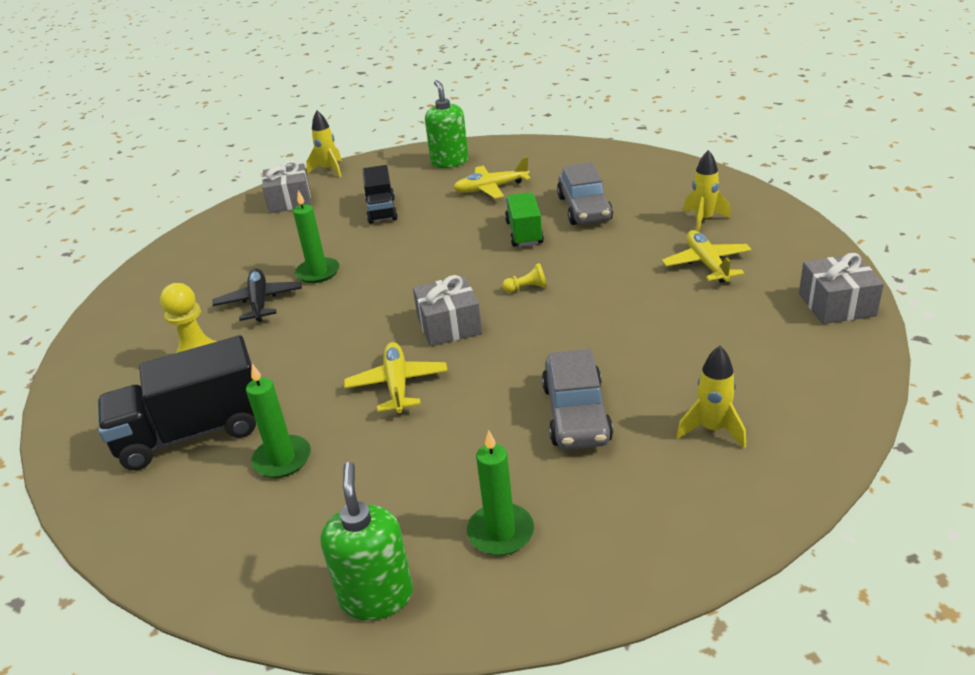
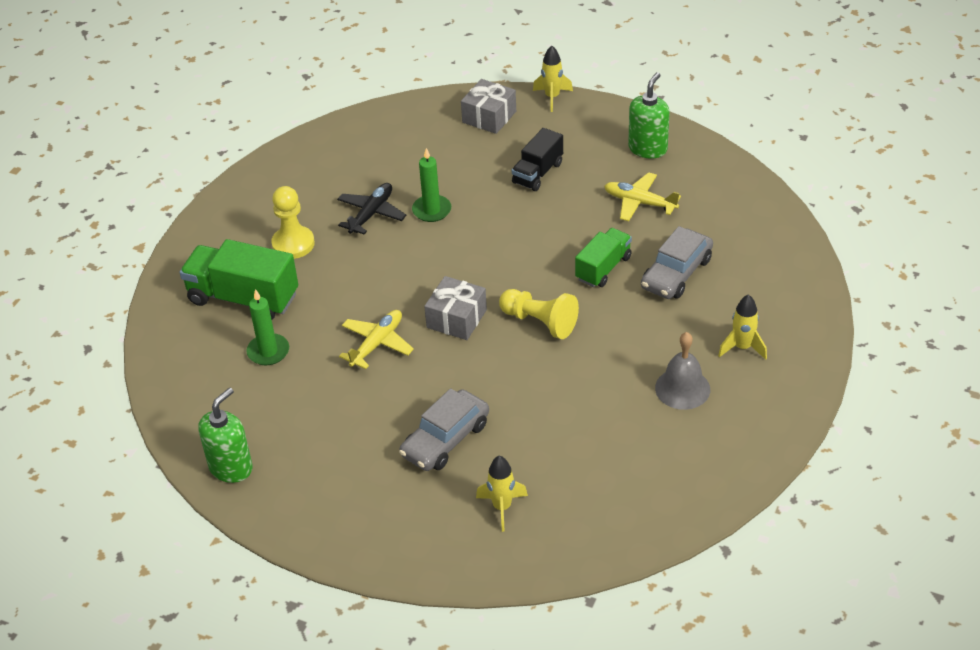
camera: 40 degrees right, 10 degrees up
(193, 433) = (243, 298): black truck -> green truck
(500, 532) = (321, 479): green candle -> none
(527, 288) = (540, 322): yellow pawn -> yellow pawn, size x2.04
(706, 264) = (682, 388): yellow plane -> grey bell
(836, 304) = (712, 485): grey gift -> none

